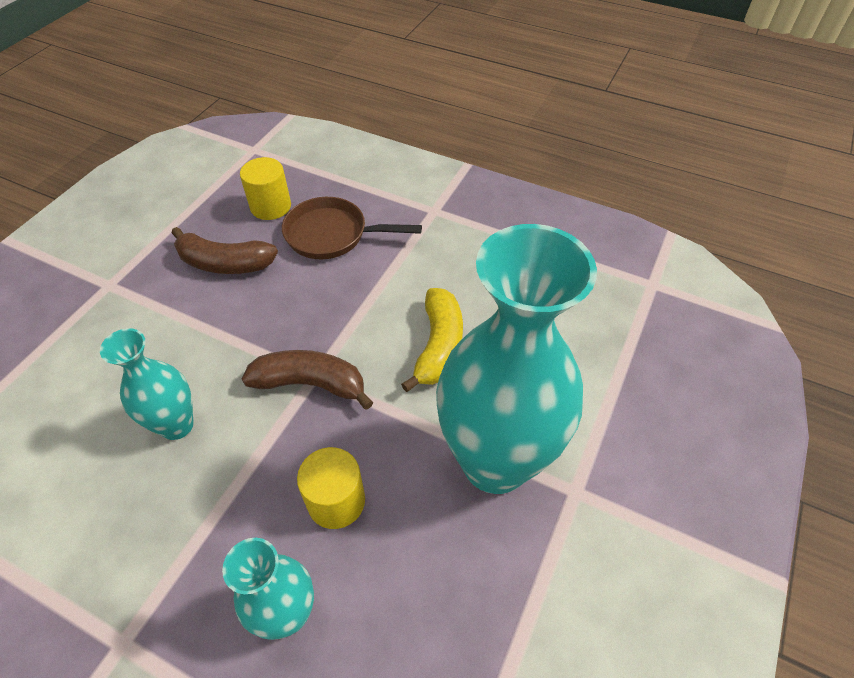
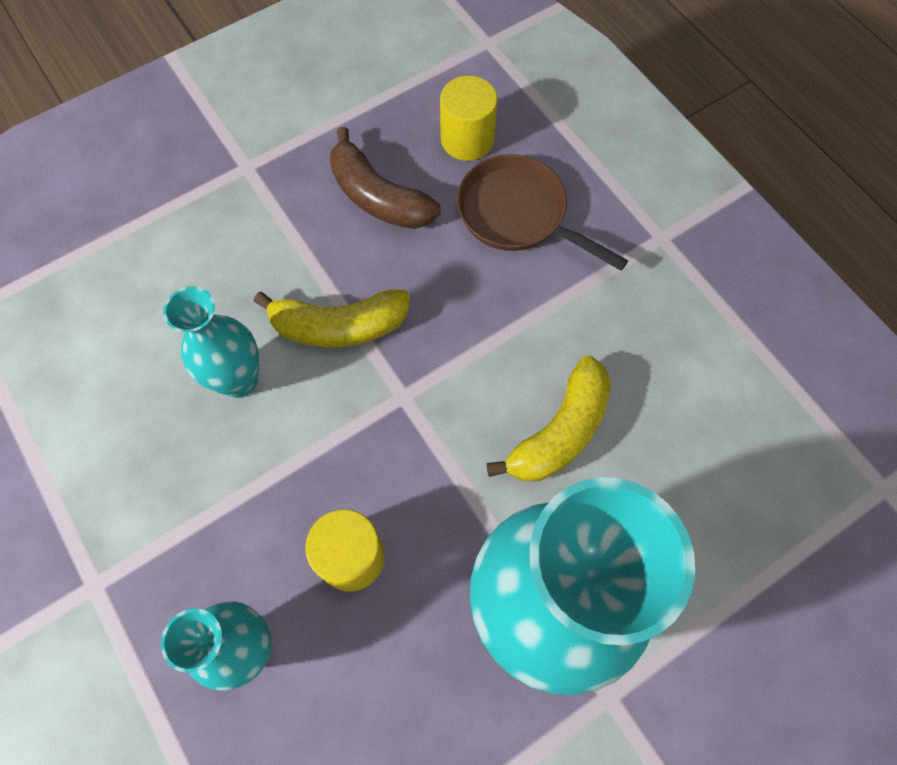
camera: 30 degrees right, 15 degrees up
(239, 354) = (339, 326): none -> yellow banana
(310, 384) = (394, 404): brown banana -> none

